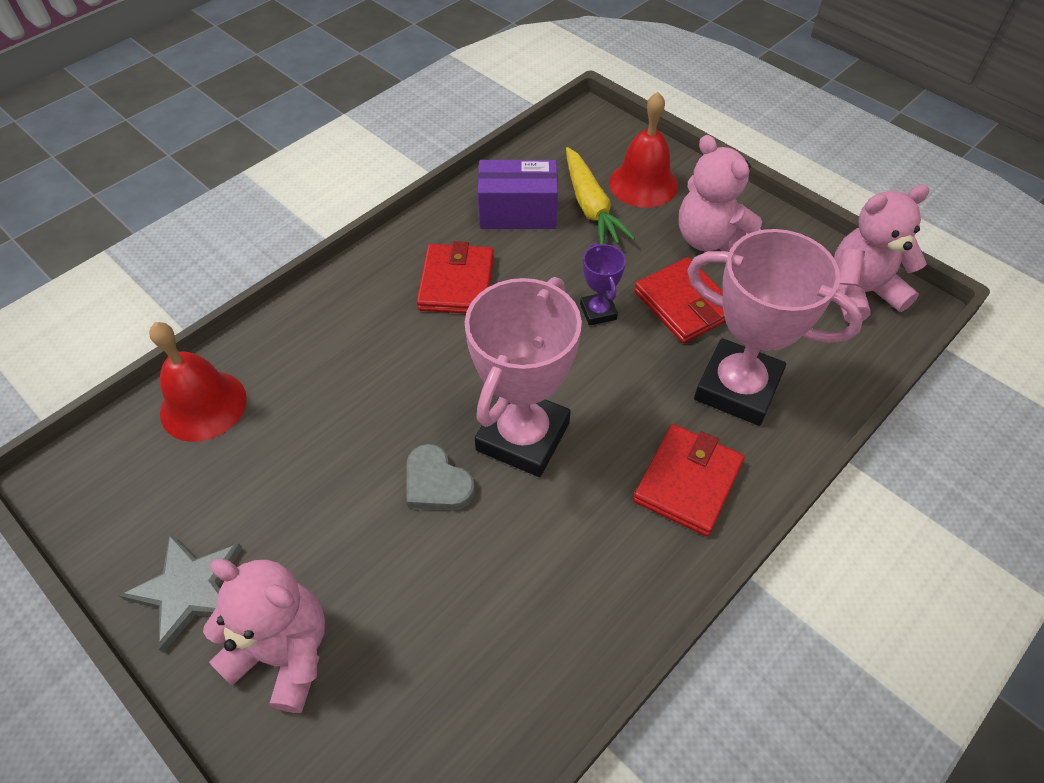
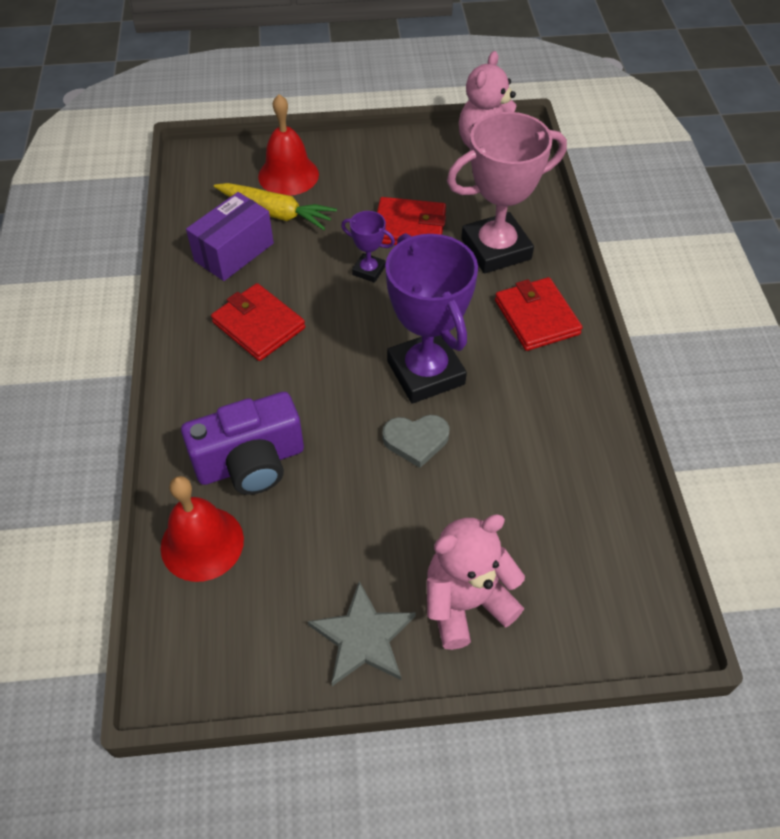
camera: 50 degrees left, 0 degrees up
(309, 380) = (251, 462): none -> purple camera
(523, 436) = (425, 373): pink trophy -> purple trophy
(710, 239) = (372, 179): pink teddy bear -> none

